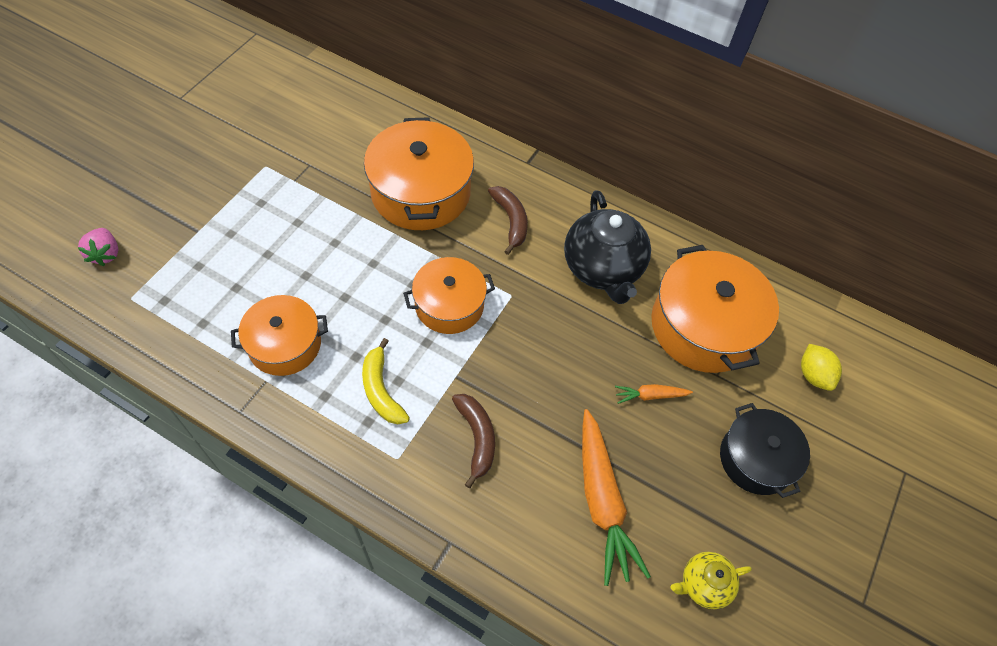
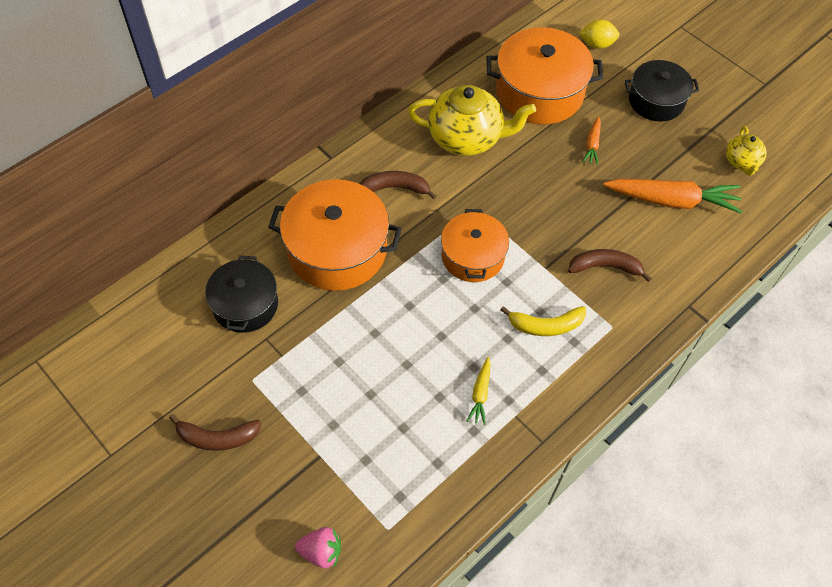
camera: 70 degrees left, 0 degrees up
(205, 158) = (217, 438): none -> brown banana
(285, 344) = (480, 394): orange pot -> yellow carrot
(341, 142) = (245, 304): none -> black pot
(602, 268) = (466, 138): black teapot -> yellow teapot

